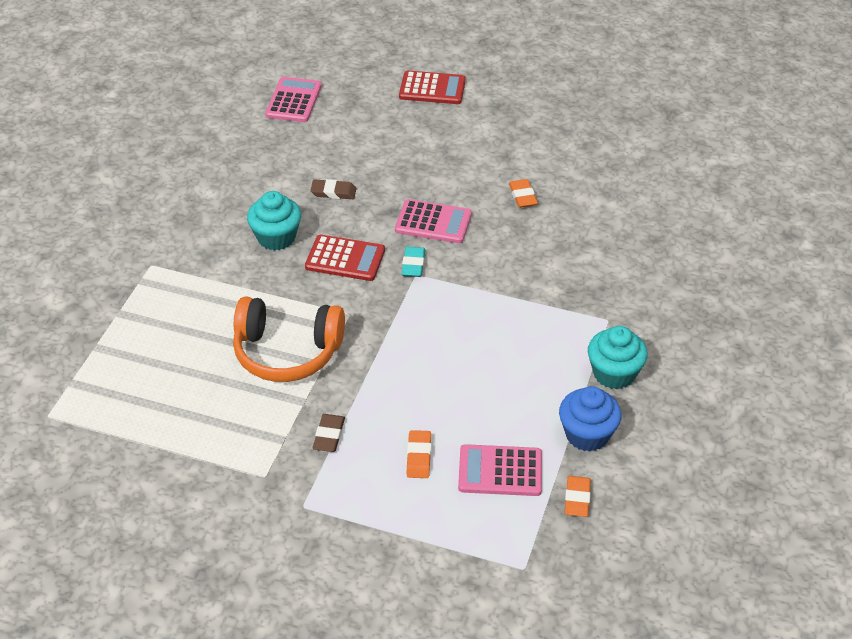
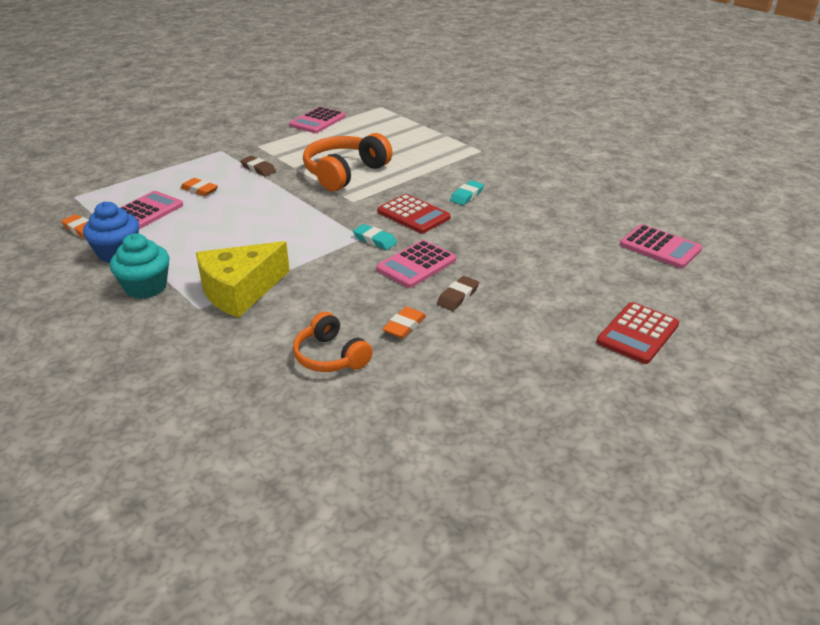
camera: 120 degrees right, 10 degrees down
(141, 458) = (317, 121): none -> pink calculator
(276, 237) = (466, 195): turquoise cupcake -> turquoise eraser
(333, 192) = (502, 231): brown eraser -> brown eraser (458, 296)
(345, 259) = (413, 215): red calculator -> red calculator turned 90 degrees counterclockwise
(522, 196) = (404, 326): orange eraser -> orange eraser turned 75 degrees counterclockwise
(563, 309) = (240, 291): none -> yellow cheese
(591, 217) = (330, 356): none -> orange headphones

